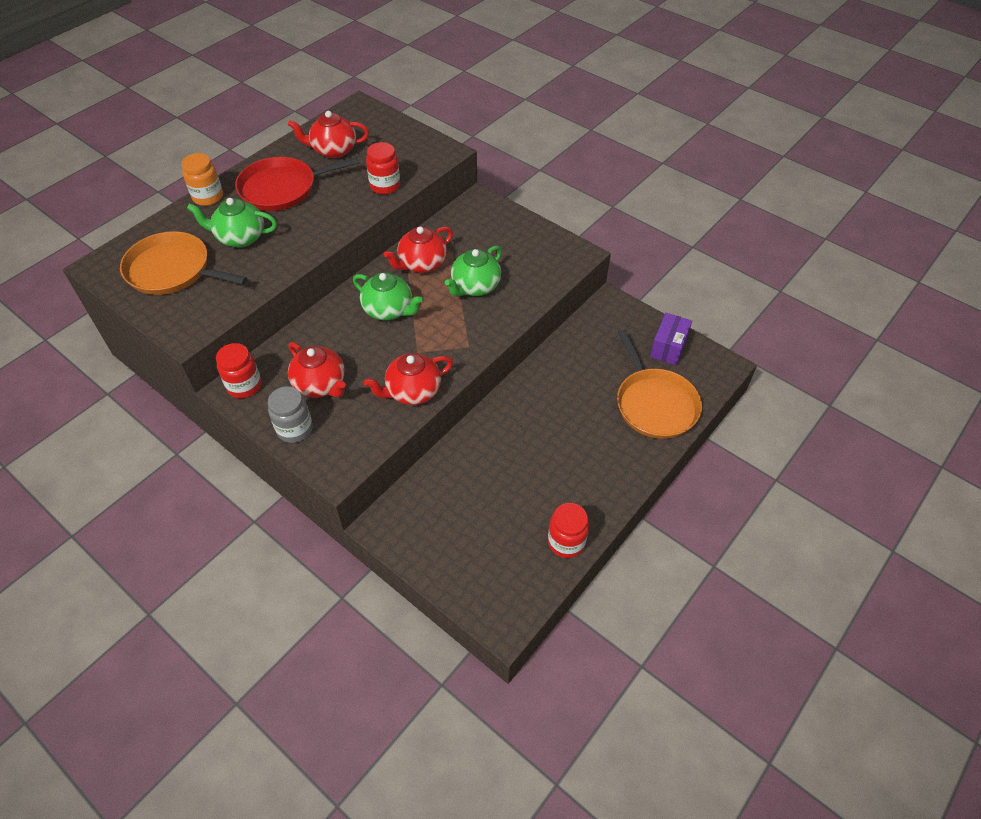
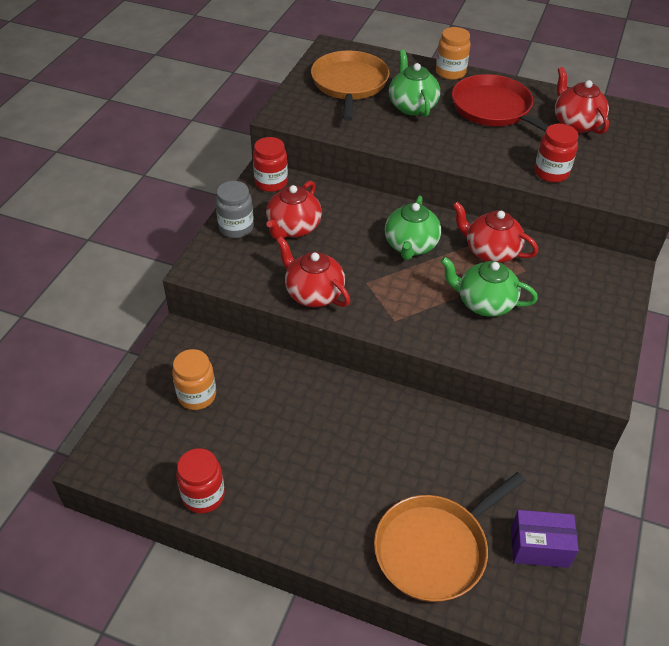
camera: 70 degrees right, 5 degrees down
(458, 526) = (197, 395): none -> orange jar

